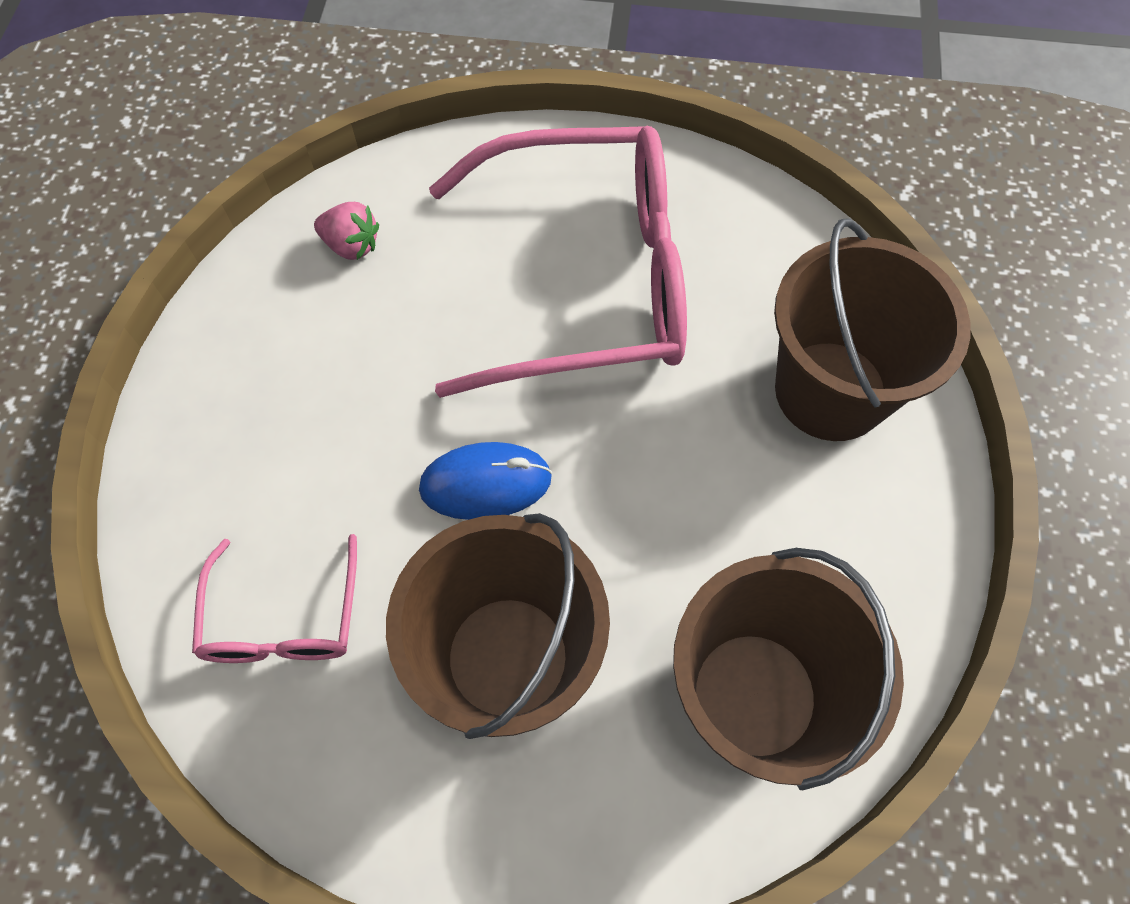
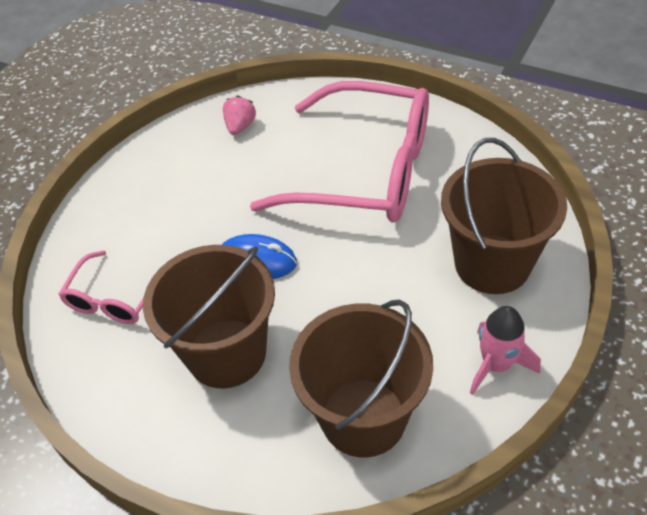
camera: 25 degrees right, 15 degrees down
(351, 245) = (240, 126): pink strawberry -> pink strawberry turned 120 degrees counterclockwise
(898, 552) = (496, 365): none -> pink rocket

